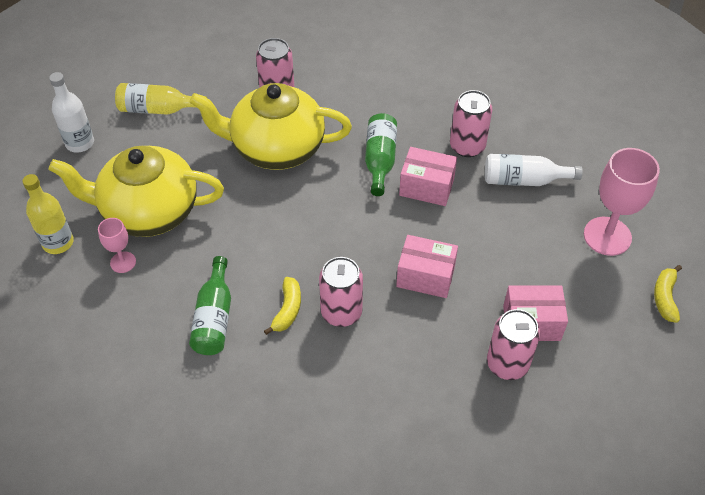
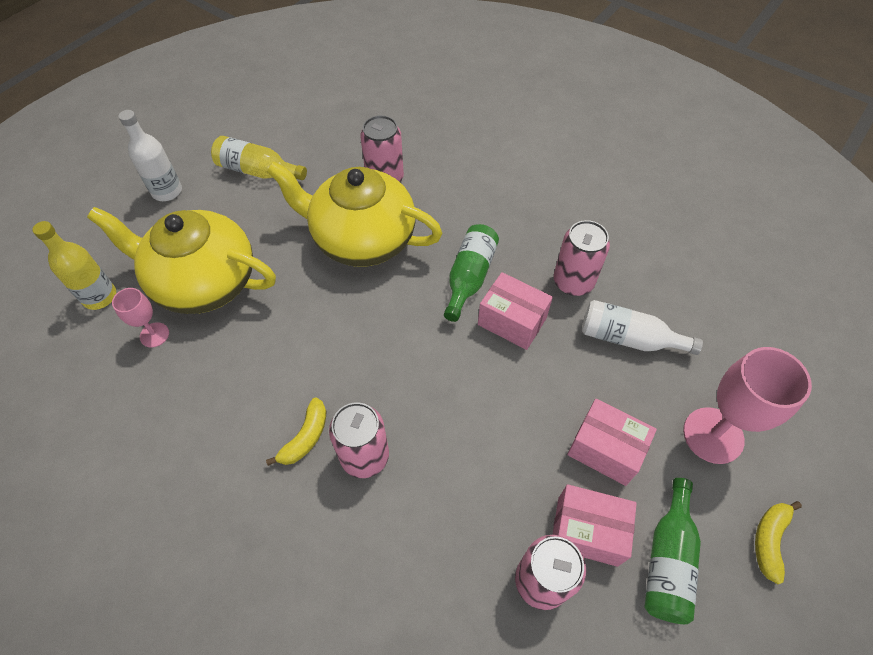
camera: 15 degrees right, 5 degrees up
(214, 318) = (222, 427): green bottle -> green bottle (667, 560)
(425, 276) = (476, 434): pink box -> pink box (605, 449)

